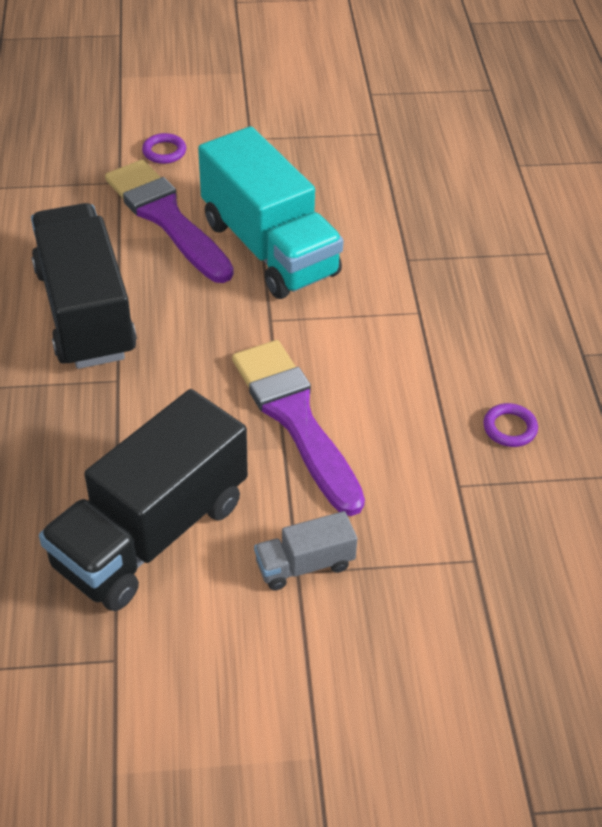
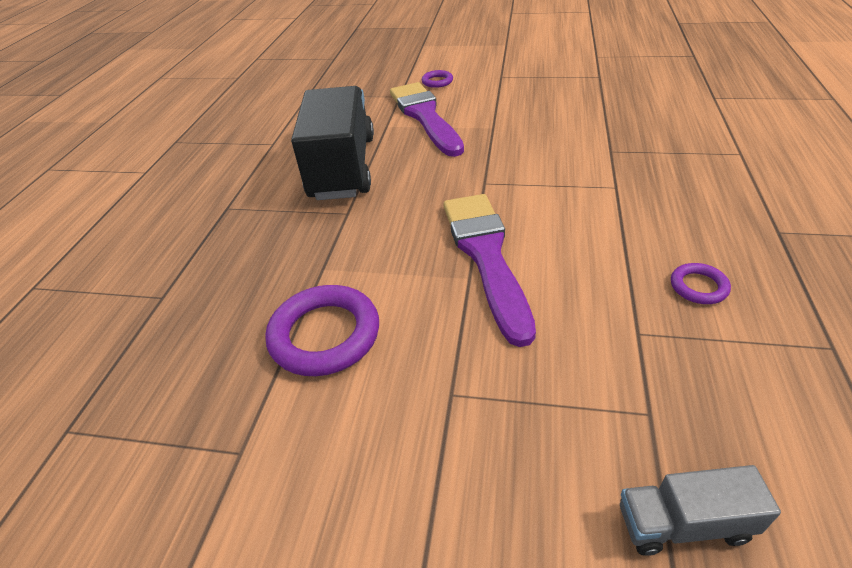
camera: 20 degrees right, 5 degrees down
(151, 533) = (325, 335): black truck -> purple ring
(269, 248) = (497, 137): turquoise truck -> none
(304, 565) = (460, 388): grey truck -> grey truck (683, 523)

